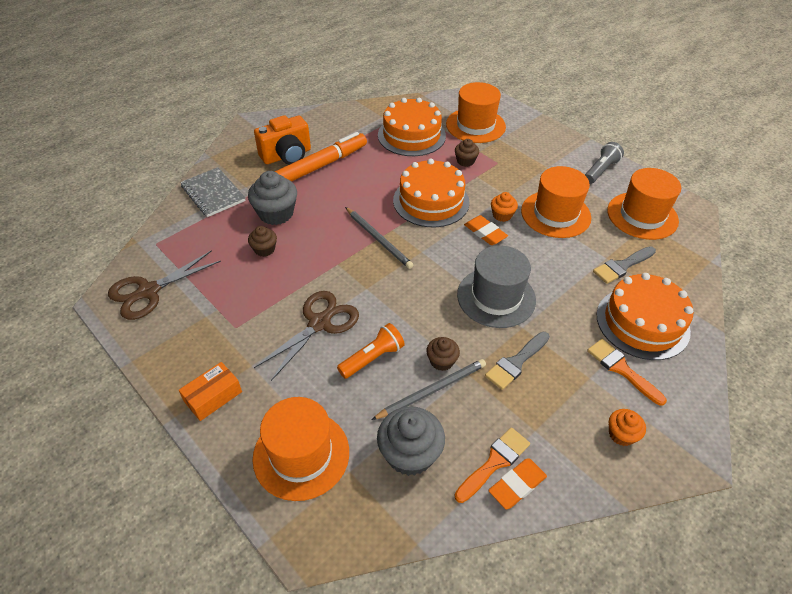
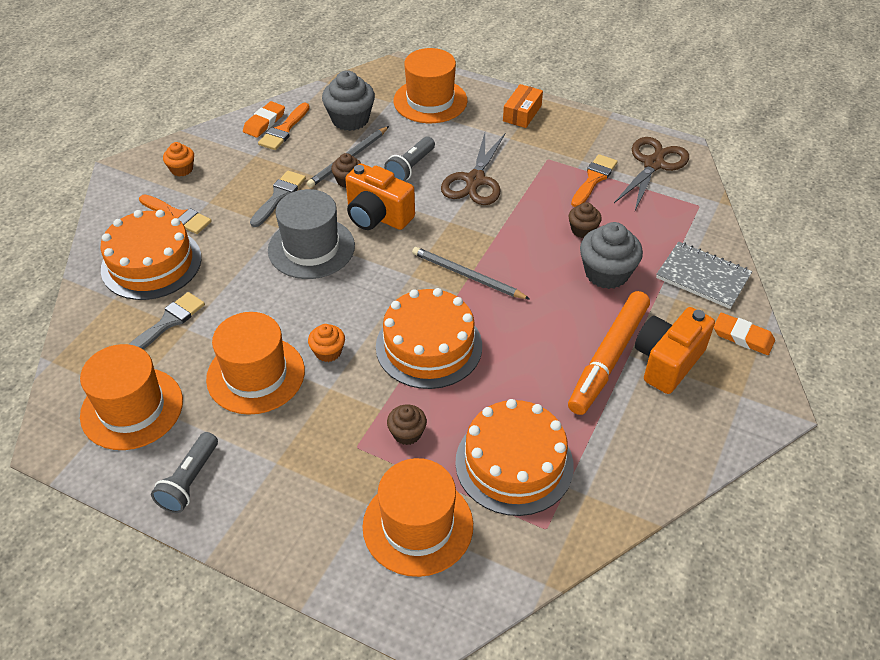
camera: 160 degrees right, 0 degrees up
(214, 292) = (594, 179): none -> orange brush
(372, 358) = (411, 167): orange flashlight -> grey flashlight
(427, 312) = (377, 216): none -> orange camera
(485, 233) = (343, 320): orange eraser -> orange eraser (742, 337)

